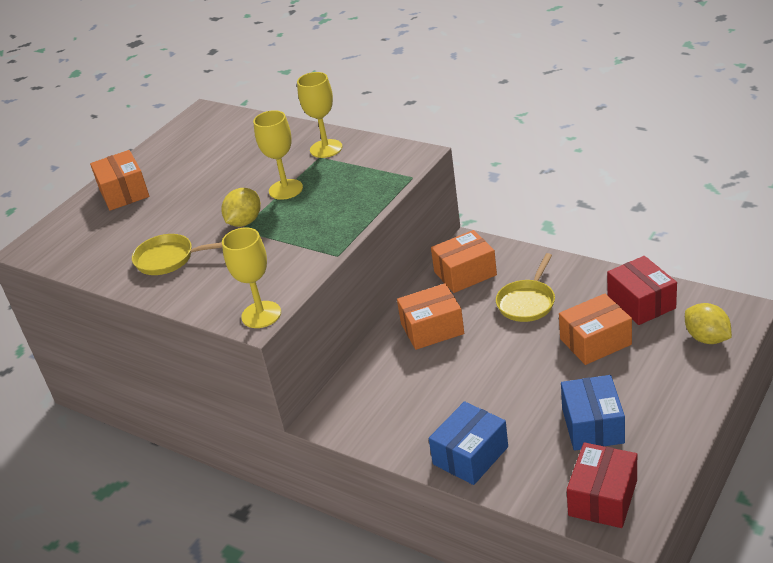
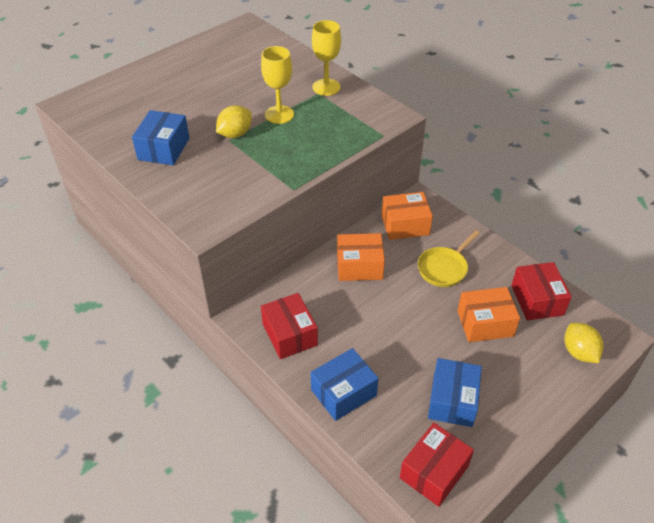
camera: 10 degrees right, 10 degrees up
(124, 192) = (156, 78): orange box -> none
(169, 259) = (164, 149): yellow pan -> blue box
(261, 315) = (211, 224): yellow goblet -> none
(384, 419) = (289, 334): none -> red box

